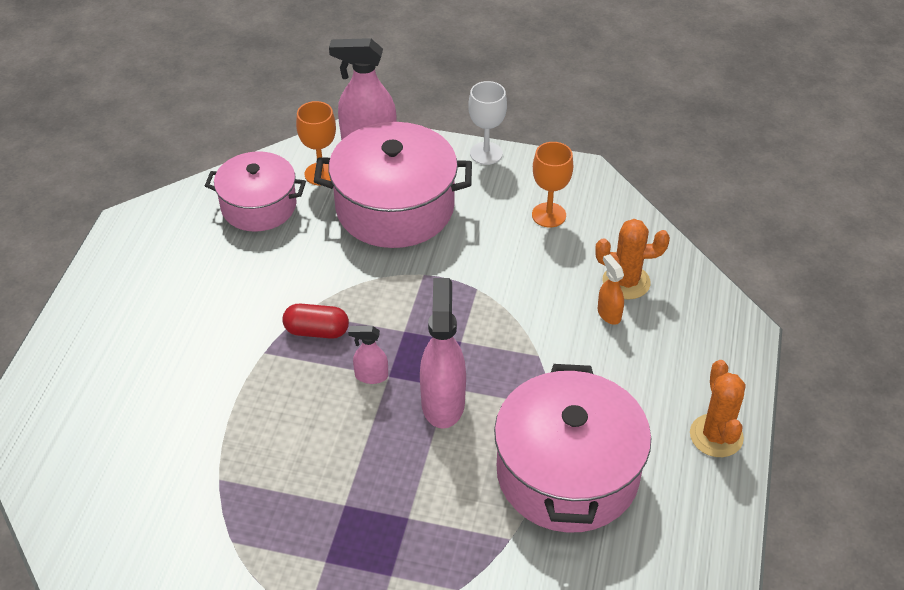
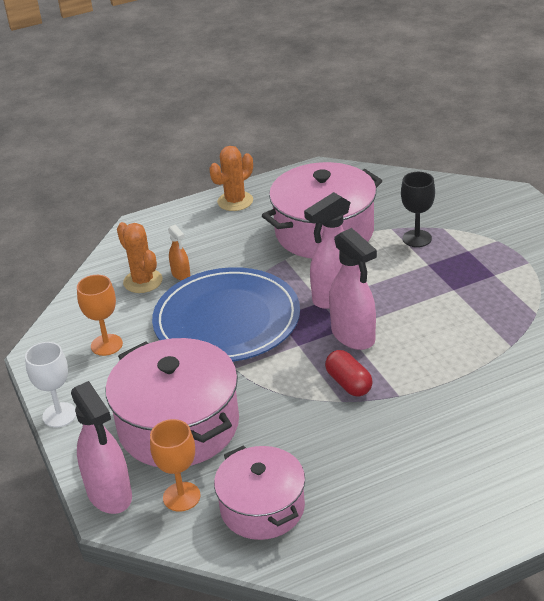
camera: 125 degrees left, 10 degrees down
(371, 376) = (353, 336): pink spray bottle -> pink spray bottle, size x1.97
(464, 547) = (417, 238): none -> black goblet
(496, 306) = (227, 320): none -> blue plate
(609, 314) = (181, 274): orange spray bottle -> orange spray bottle turned 60 degrees counterclockwise

